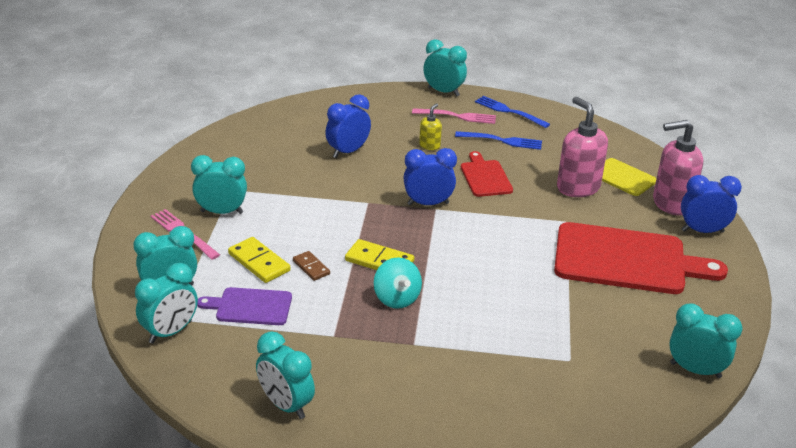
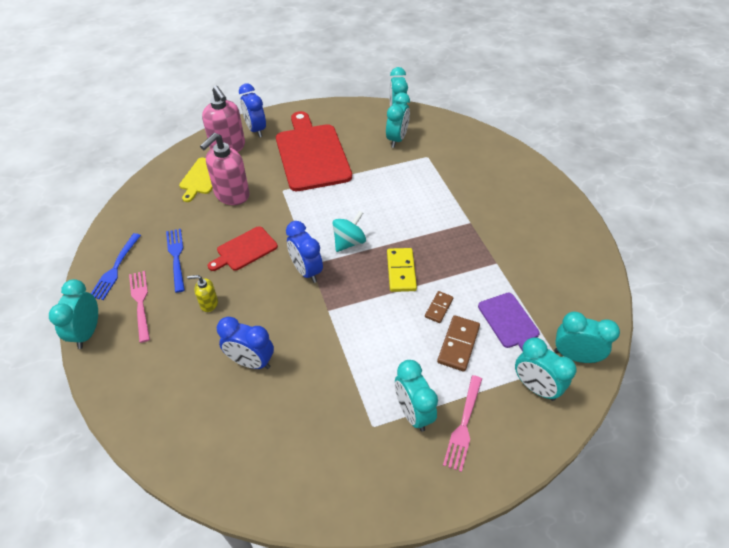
camera: 115 degrees left, 15 degrees up
(259, 262) = (458, 344): yellow domino -> brown domino
(286, 405) = (572, 258): turquoise clock -> turquoise clock (397, 139)
(396, 298) = (435, 246): turquoise spinning top -> turquoise spinning top (349, 242)

